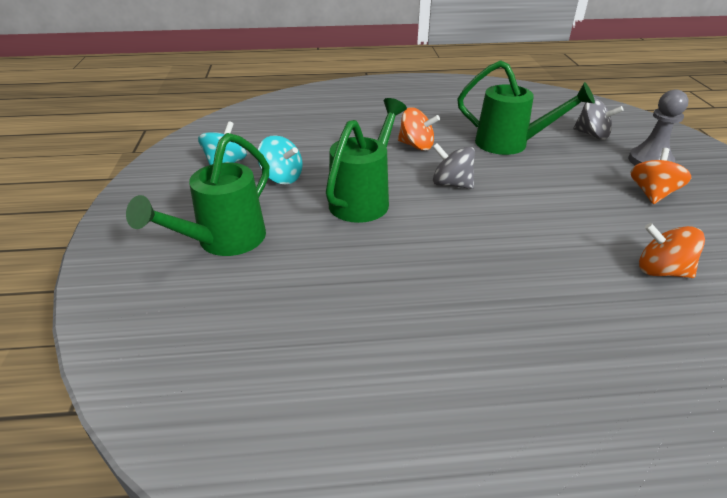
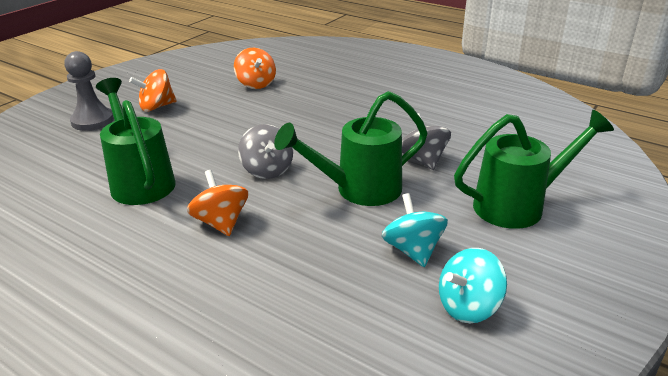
camera: 140 degrees left, 5 degrees down
(592, 135) = (59, 156): grey spinning top -> grey spinning top (423, 160)

